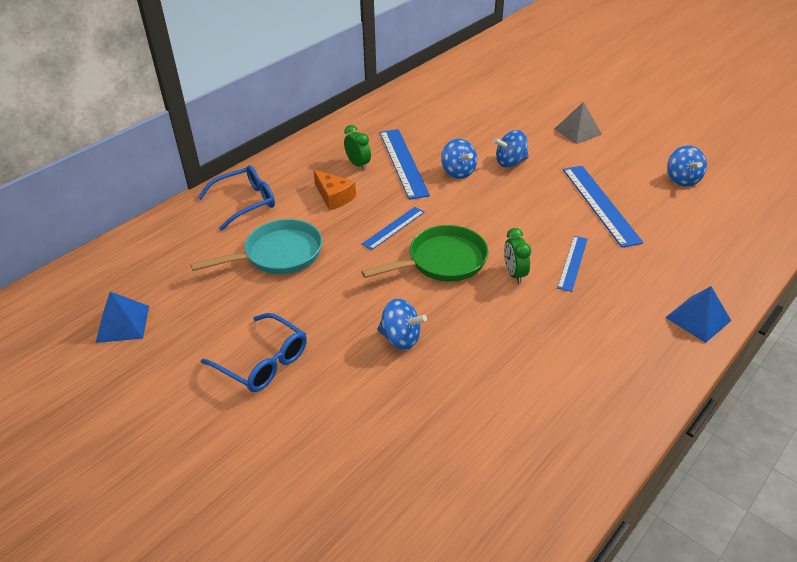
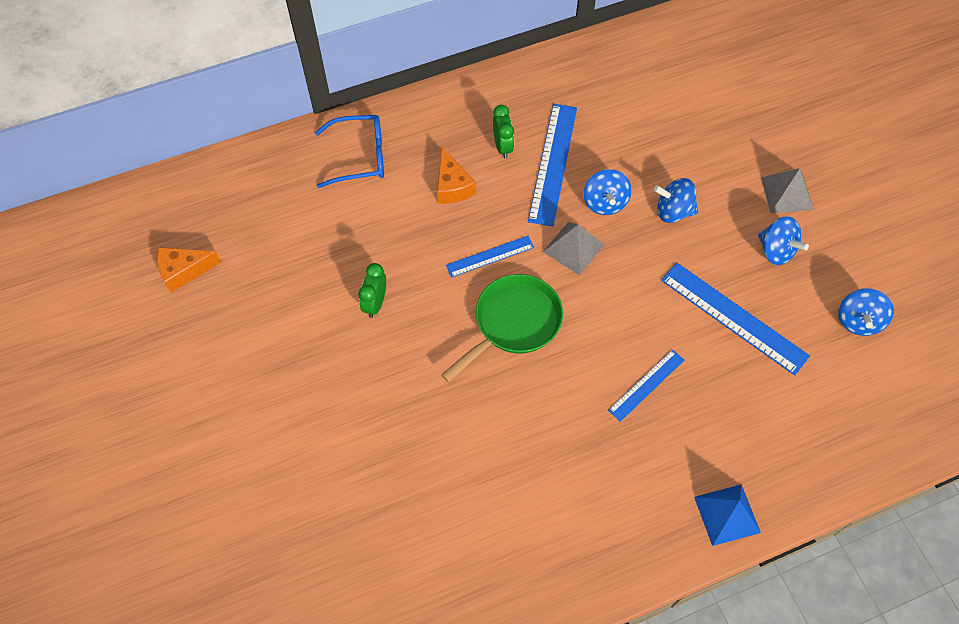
camera: 25 degrees right, 20 degrees up
(123, 324) = (184, 271): blue pyramid -> orange cheese
(262, 361) = (283, 371): blue glasses -> none
(278, 254) = (359, 244): turquoise pan -> none
(401, 338) = (419, 402): blue spinning top -> blue spinning top (776, 251)
(442, 261) = (513, 323): green pan -> green pan turned 45 degrees counterclockwise
(454, 203) = (573, 248): none -> grey pyramid
(514, 274) = (576, 372): green clock -> green clock (375, 303)
(600, 204) = (733, 317): blue ruler -> blue ruler turned 60 degrees counterclockwise

